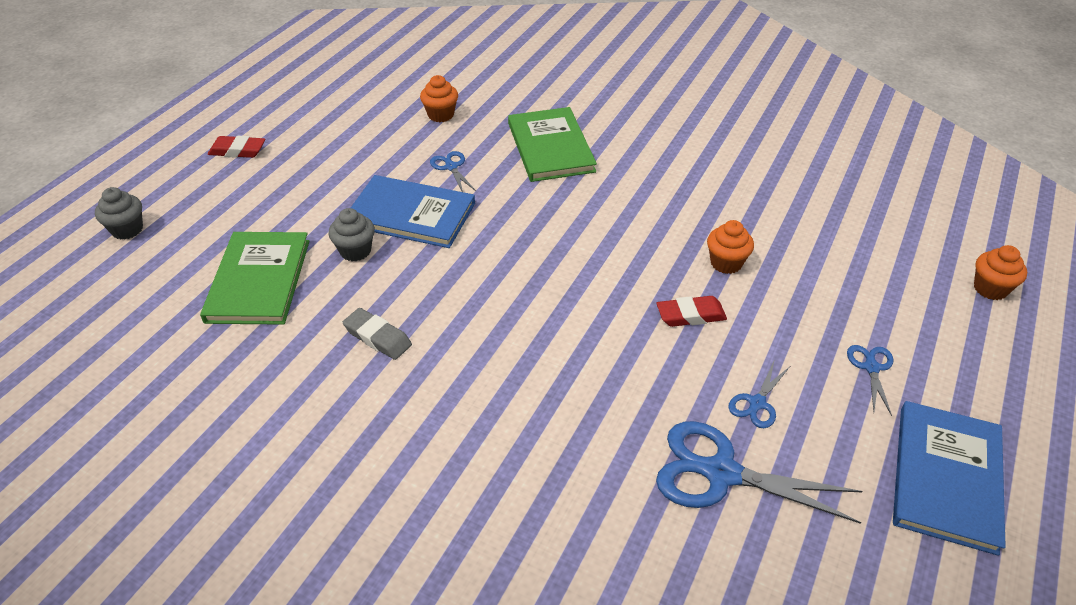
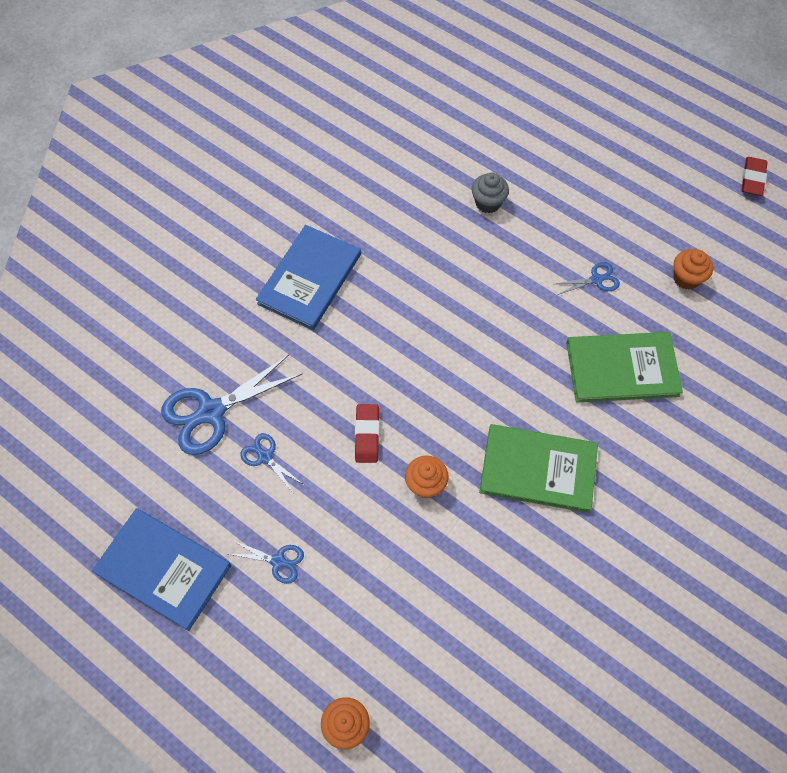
camera: 100 degrees right, 20 degrees up
(127, 229) = (535, 60): grey cupcake -> none
(237, 151) = (635, 121): red eraser -> red eraser (752, 179)
(258, 280) = (463, 142): green book -> green book (538, 469)
(378, 337) = (388, 214): grey eraser -> none
(411, 214) = (529, 243): blue book -> blue book (310, 279)
(721, 473) = (211, 412): blue scissors -> blue scissors turned 150 degrees counterclockwise

